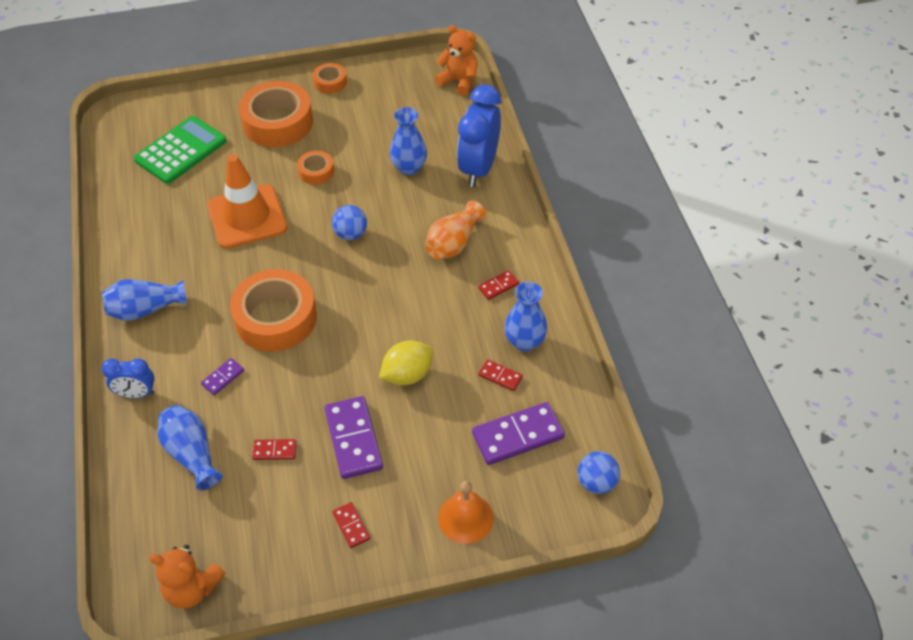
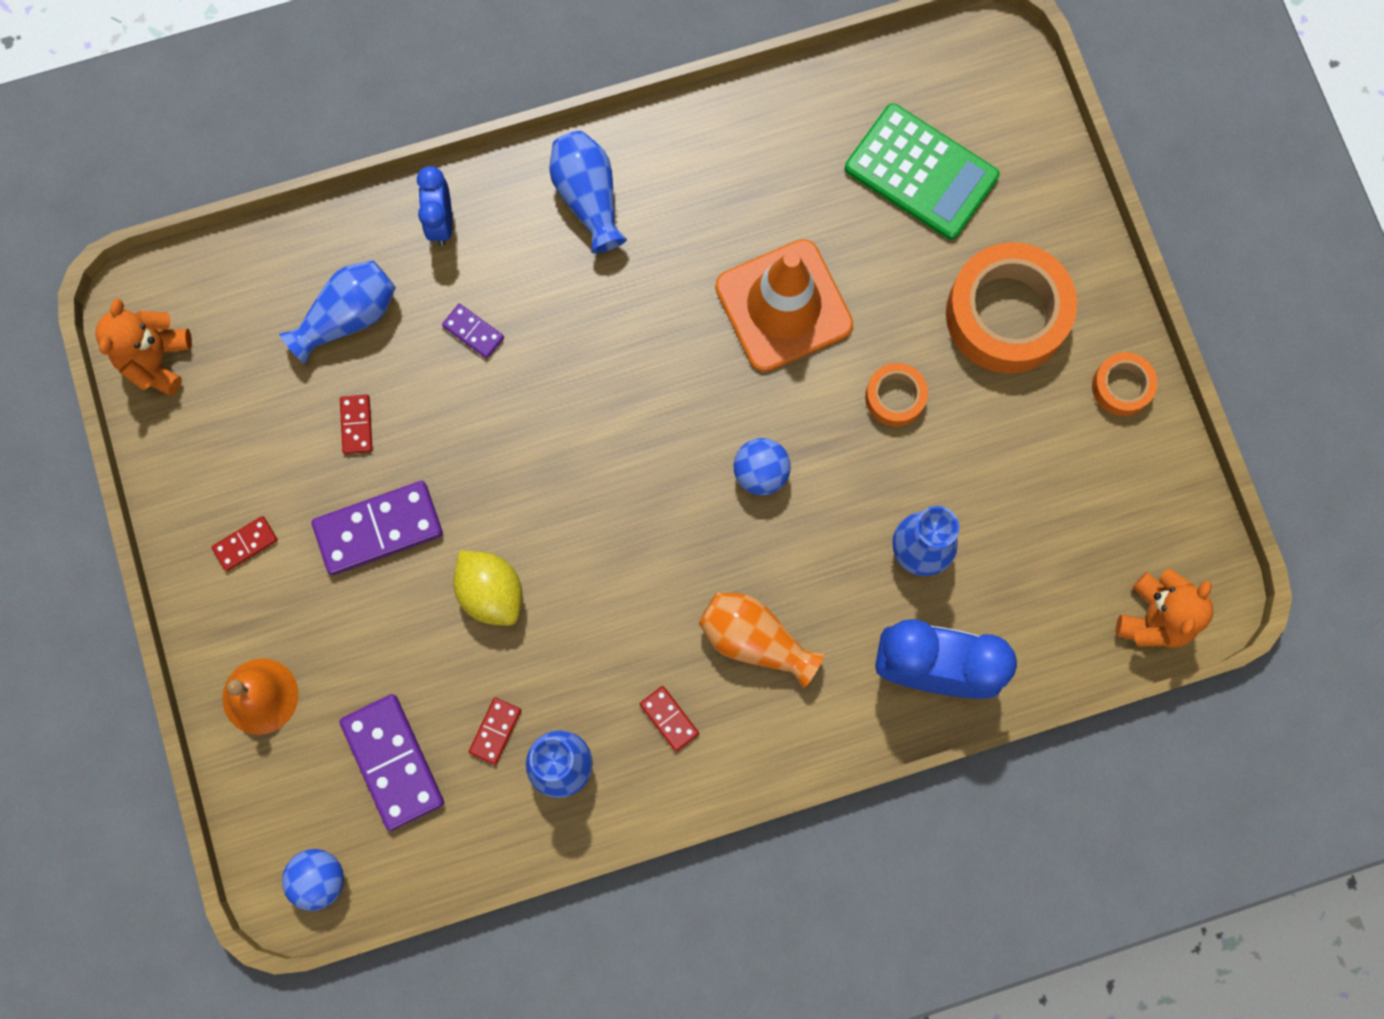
camera: 85 degrees right, 25 degrees up
(276, 318) = (584, 386): orange tape -> none

